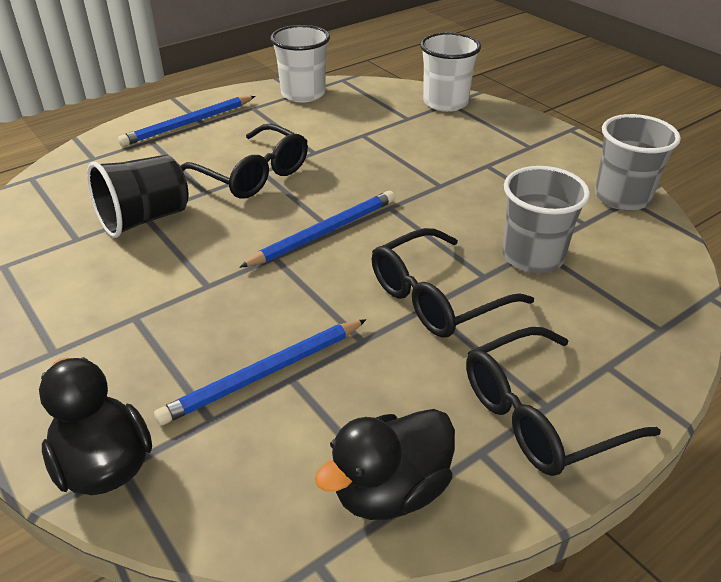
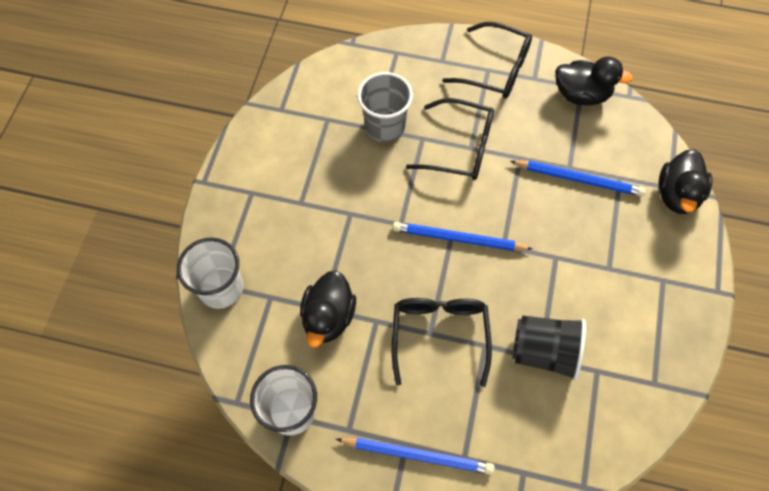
camera: 130 degrees left, 25 degrees up
(351, 134) = (328, 317): none -> black duck
(622, 197) = (281, 114): grey cup -> none

